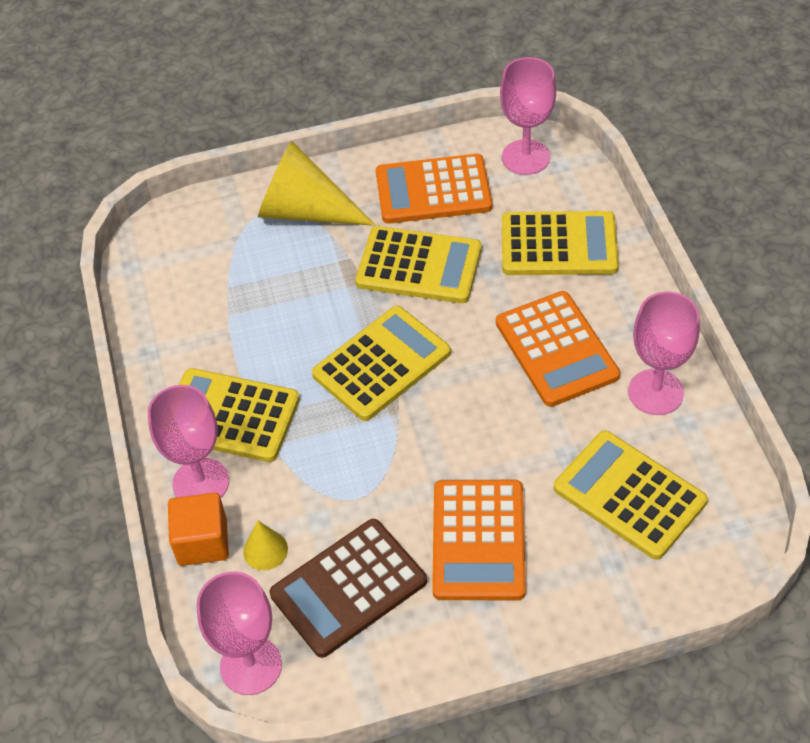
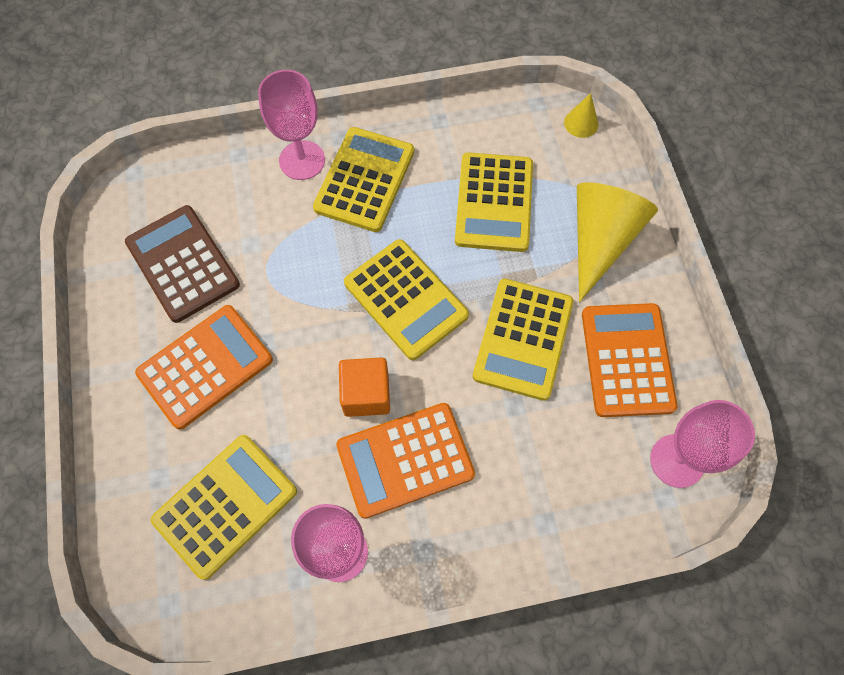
camera: 90 degrees right, 15 degrees up
(202, 542) = (246, 162): orange cube -> orange cube (366, 394)
(251, 665) = (133, 195): pink goblet -> none
(265, 550) = (230, 205): yellow cone -> yellow cone (581, 123)
(478, 540) = (205, 366): orange calculator -> orange calculator turned 135 degrees clockwise
(558, 245) = (544, 480): yellow calculator -> yellow calculator (494, 202)

